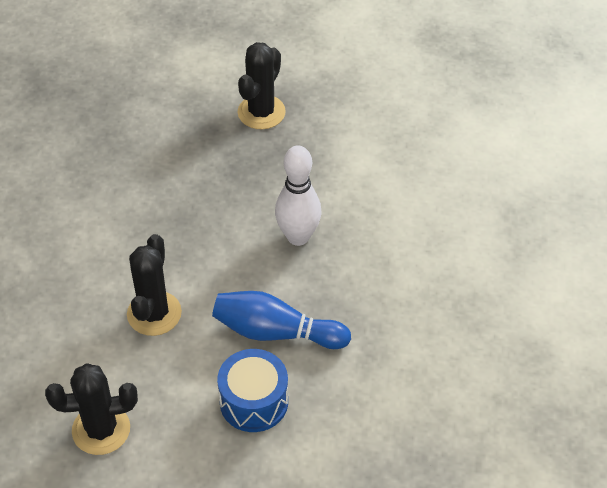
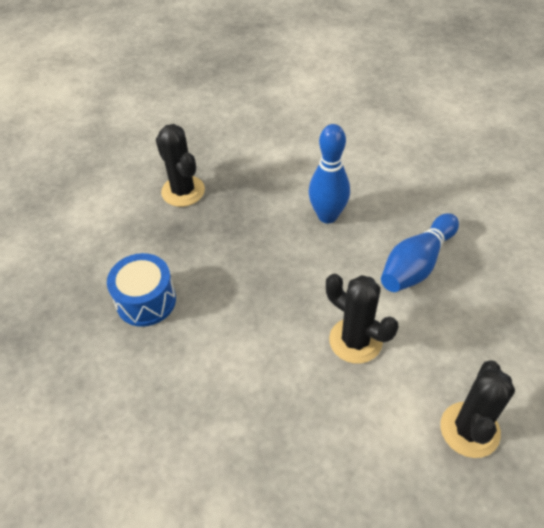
camera: 60 degrees left, 0 degrees up
(254, 402) = (481, 304): blue drum -> blue drum (146, 301)
(298, 237) = (327, 216): white bowling pin -> blue bowling pin

